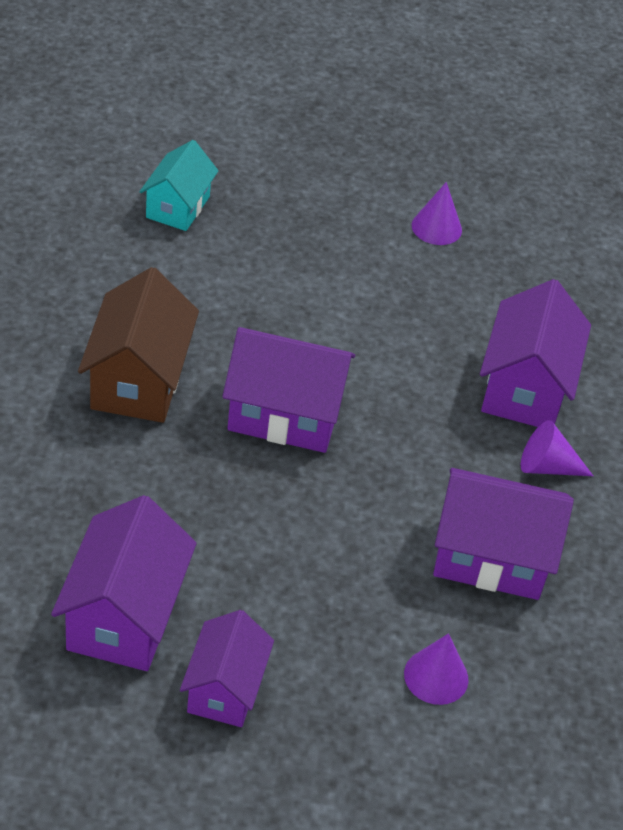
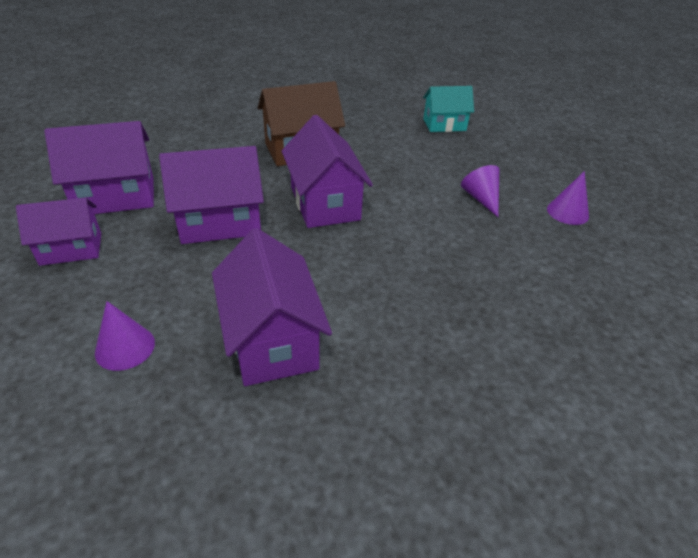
camera: 65 degrees right, 5 degrees down
(525, 388) = (471, 303): purple house -> purple house (220, 222)
(547, 466) = (400, 343): purple cone -> purple cone (481, 199)

